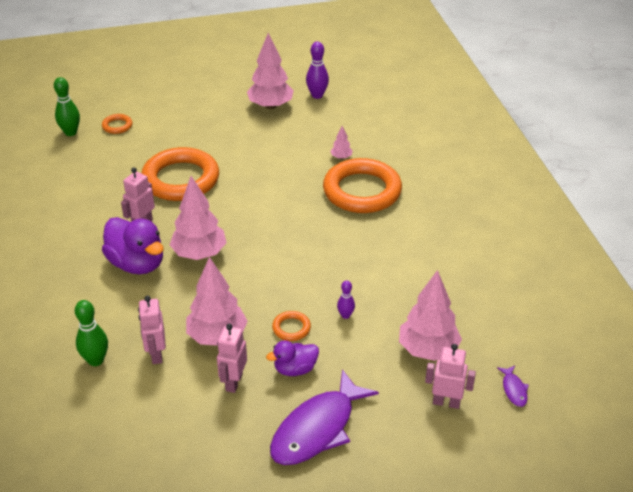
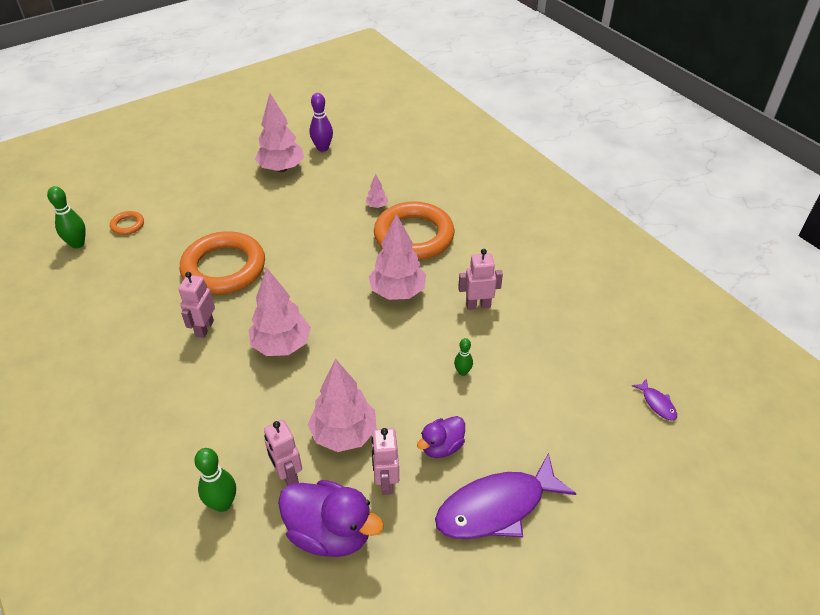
camera: 20 degrees left, 5 degrees up
(137, 264) = (219, 375): purple duck -> purple duck (330, 533)
(291, 328) = (416, 402): orange ring -> none
(317, 429) = (496, 507): purple fish -> purple fish turned 45 degrees clockwise
(345, 315) = (462, 372): purple bowling pin -> green bowling pin
(428, 350) = (559, 385): pink tree -> pink tree (398, 292)
(446, 402) = (604, 437): pink robot -> pink robot (478, 305)

